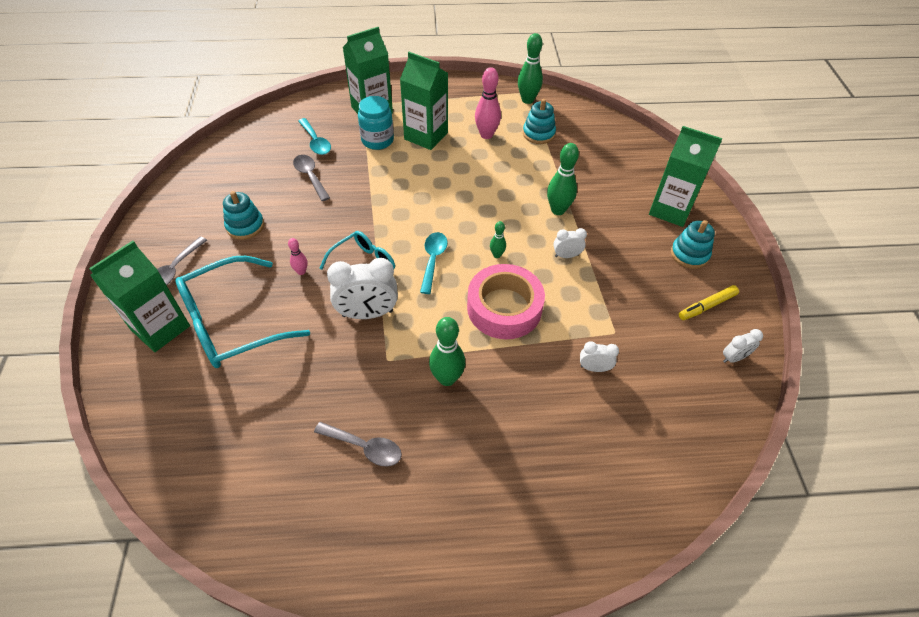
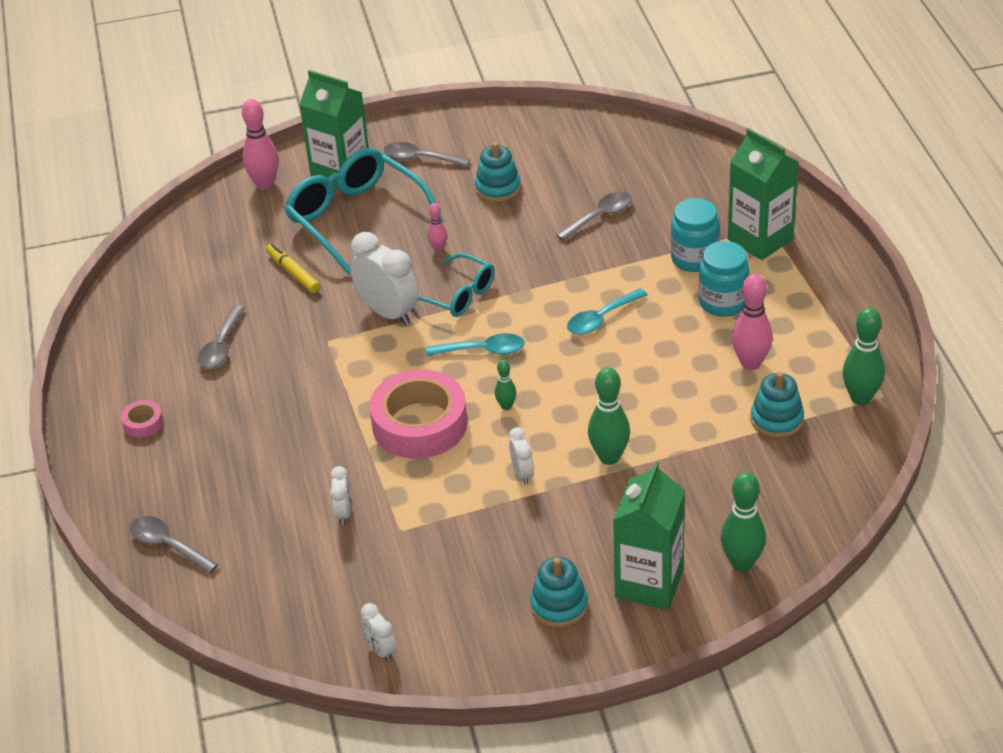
camera: 85 degrees right, 10 degrees down
(137, 392) = (265, 184): none -> pink bowling pin
(316, 142) = (669, 205): turquoise spoon -> turquoise spoon (601, 319)
(367, 313) = (388, 313): white clock -> white clock turned 150 degrees clockwise
(426, 136) = (723, 302): green carton -> turquoise jar
(447, 378) = (310, 391): green bowling pin -> green bowling pin (742, 563)
(454, 527) = (143, 423): none -> pink tape
(620, 510) = (167, 545): none -> grey spoon
(707, 306) = (464, 623): yellow marker -> yellow marker (293, 273)

